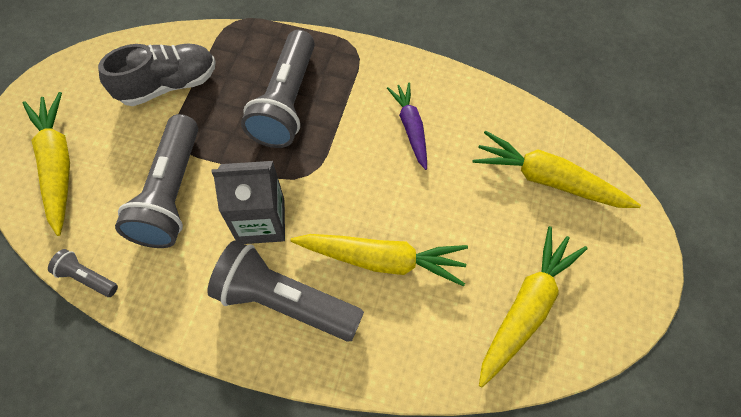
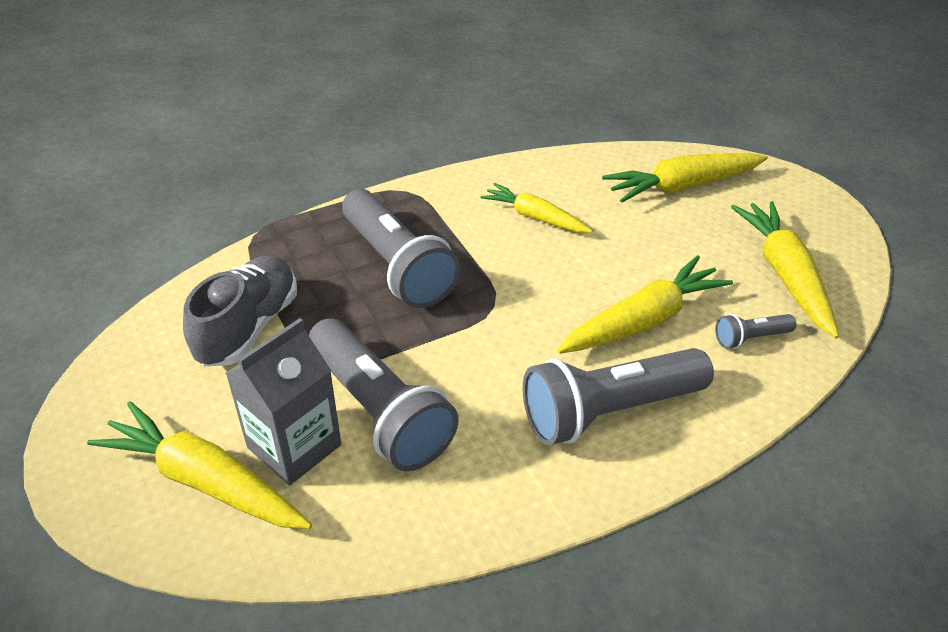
camera: 45 degrees left, 20 degrees down
(87, 278) = (386, 551): grey flashlight -> grey flashlight (750, 338)
(261, 221) = (501, 368): grey carton -> grey carton (294, 446)
(411, 128) = (535, 217): purple carrot -> yellow carrot

